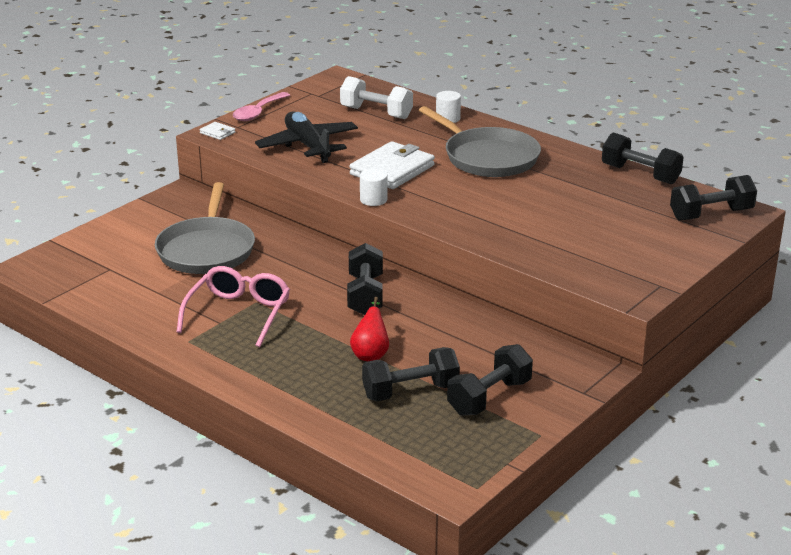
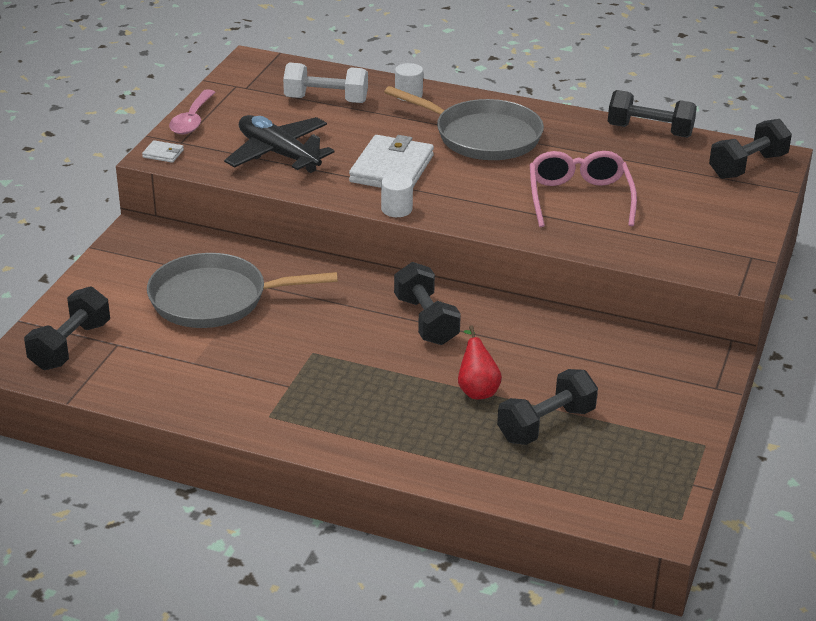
camera: 20 degrees left, 5 degrees up
(206, 250) = (214, 299): grey pan -> grey pan turned 105 degrees clockwise
(239, 314) = (303, 371): pink glasses -> pink glasses (579, 198)
(489, 397) = (629, 414): black dumbbell -> black dumbbell (70, 346)

